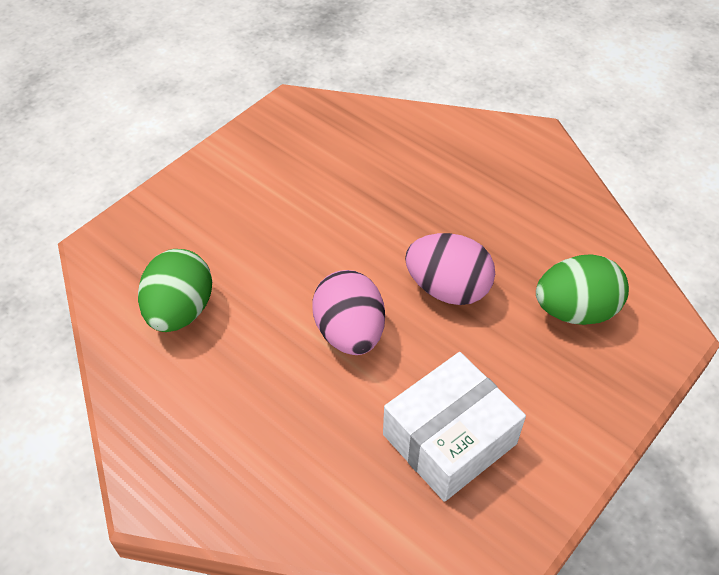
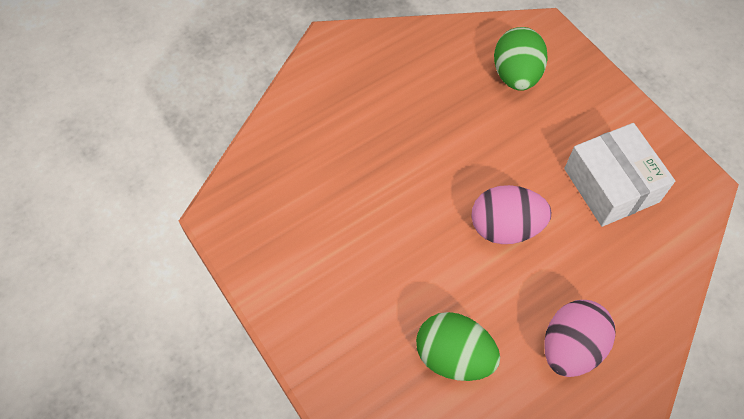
camera: 75 degrees left, 10 degrees up
(447, 289) = (477, 148): pink egg -> pink egg (570, 347)

